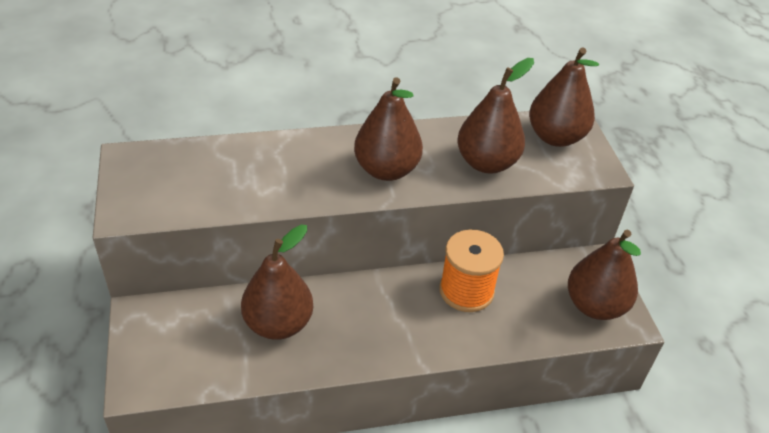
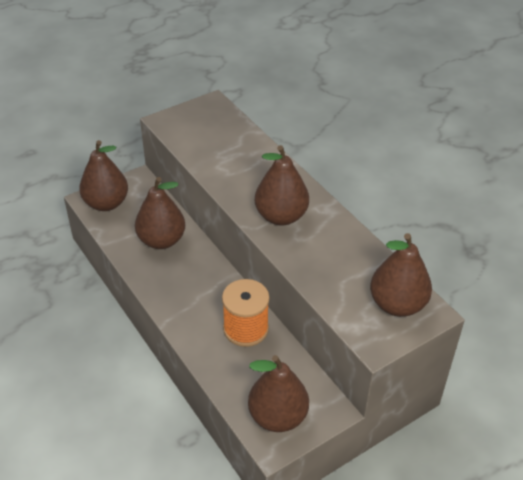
camera: 70 degrees right, 0 degrees up
(486, 163) = (329, 268): brown pear -> brown pear (106, 203)

